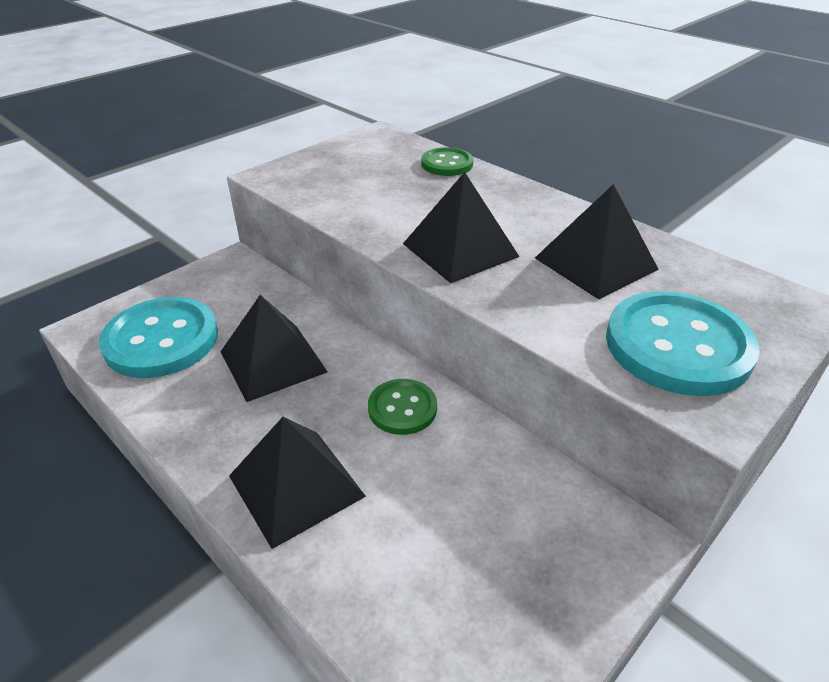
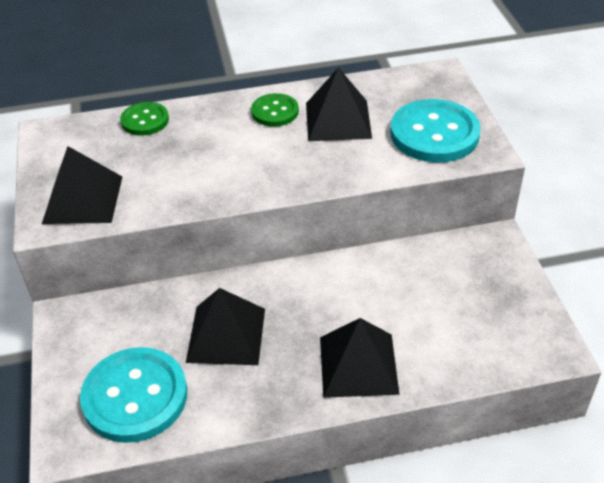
camera: 55 degrees left, 5 degrees up
(402, 408) = (333, 285): green button -> green button (275, 112)
(460, 250) = (267, 168): black pyramid -> black pyramid (83, 199)

